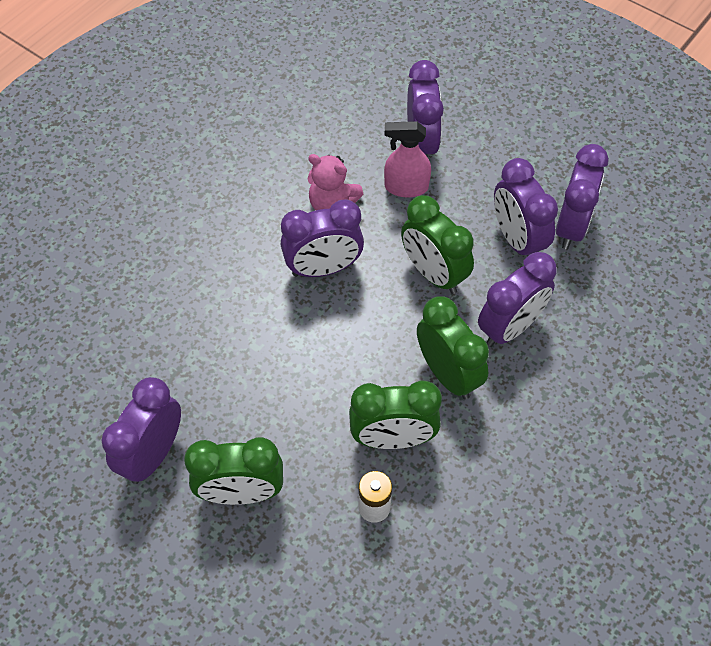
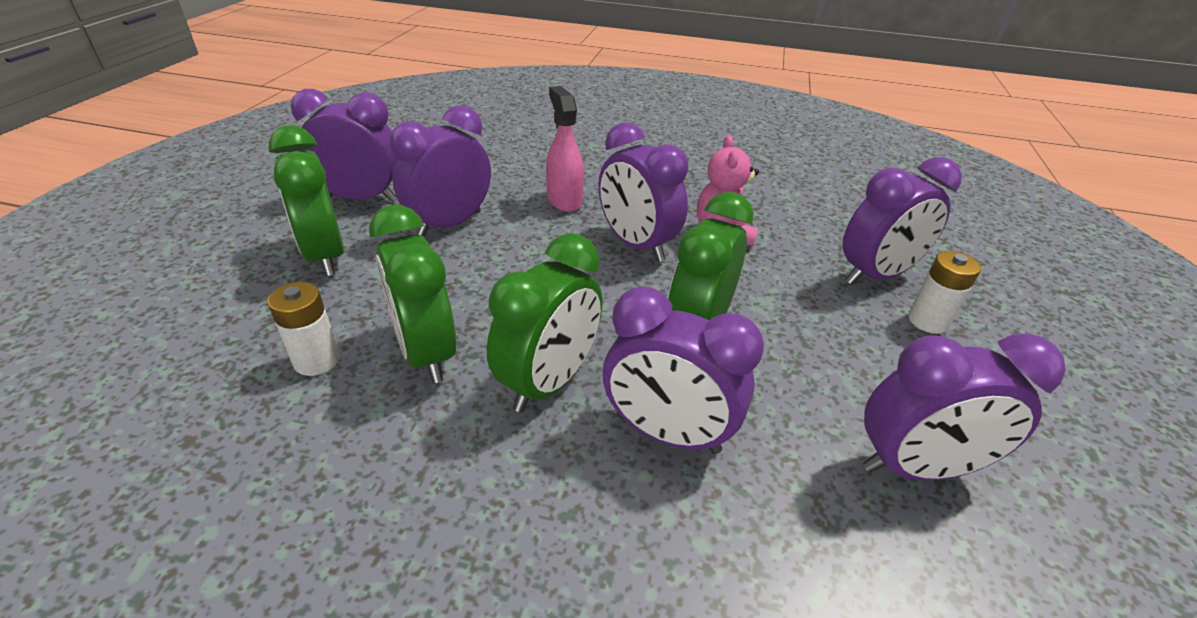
camera: 65 degrees right, 20 degrees down
(406, 187) = (801, 278): pink spray bottle -> pink spray bottle (564, 200)
(474, 146) = (928, 321): none -> white battery
(517, 240) = (825, 403): purple clock -> purple clock (449, 224)

